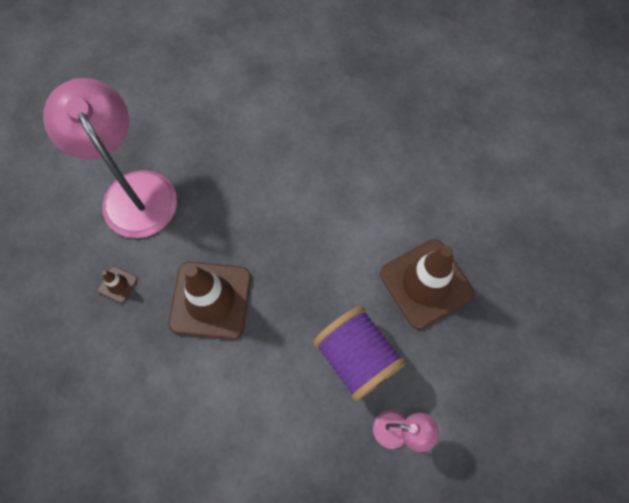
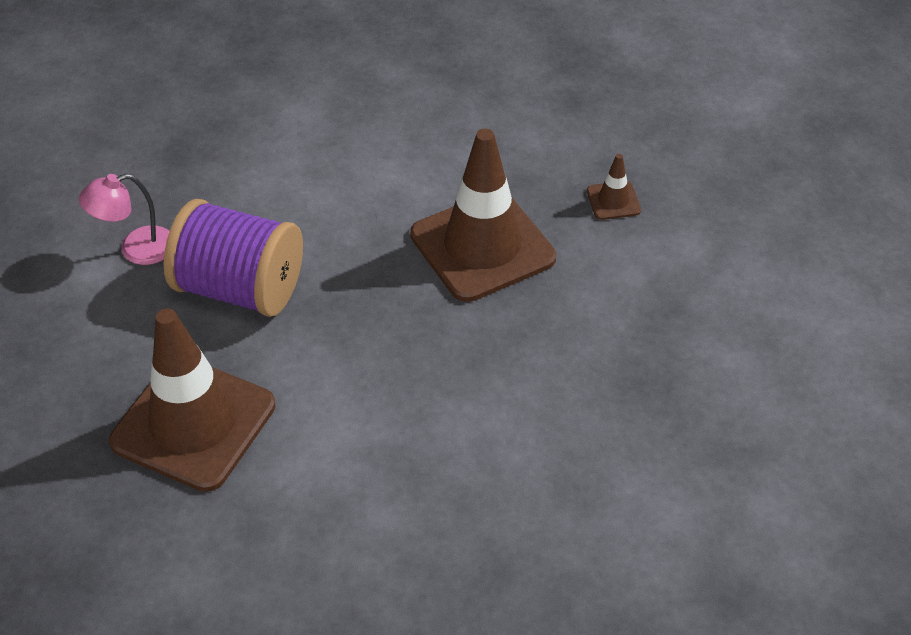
camera: 145 degrees right, 20 degrees down
(133, 191) = (716, 302): pink lamp -> none

